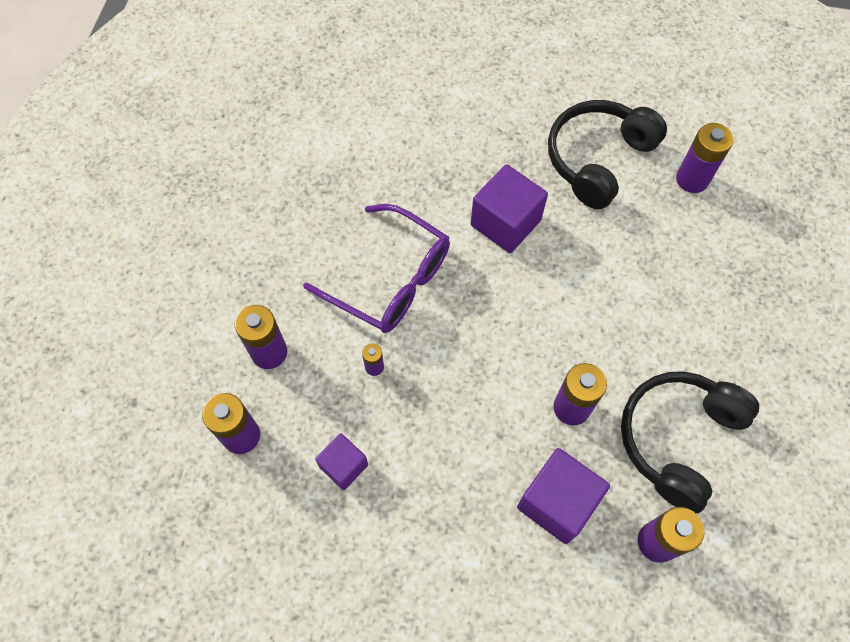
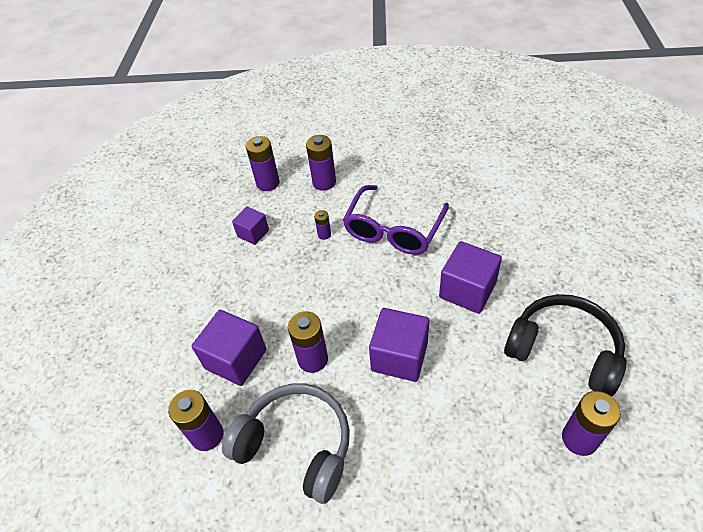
camera: 85 degrees right, 15 degrees down
(582, 312) = (399, 356): none -> purple cube
(678, 439) = (296, 445): black headphones -> grey headphones

